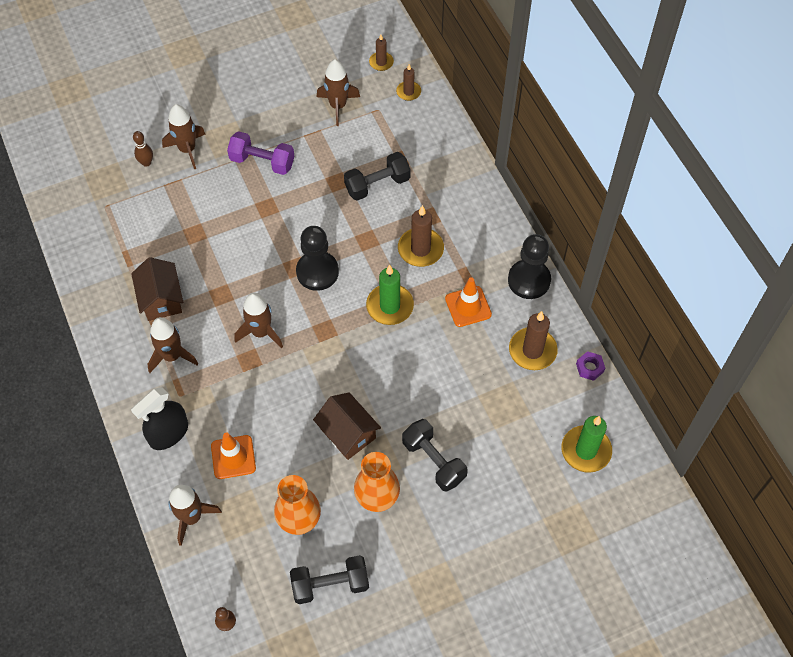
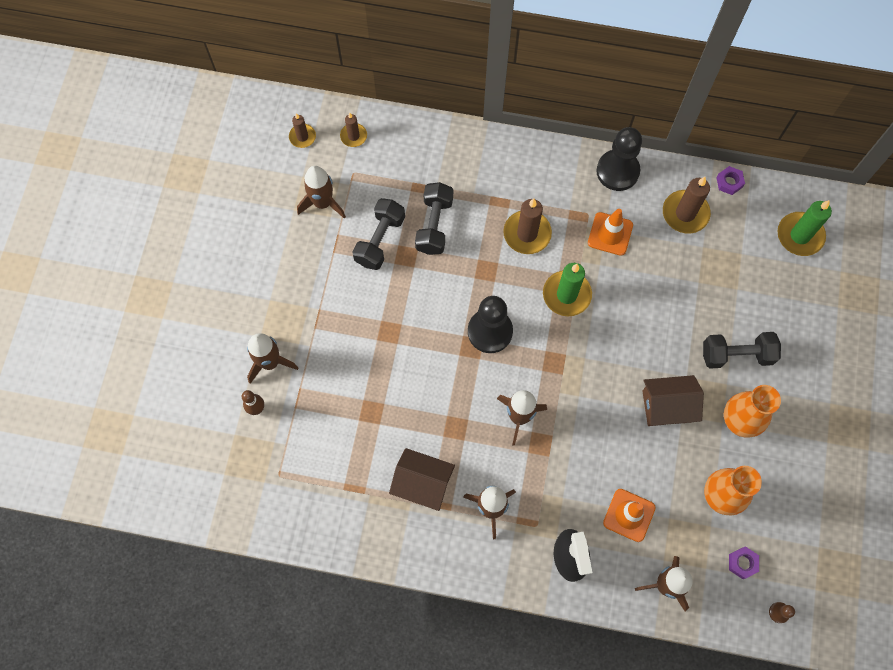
camera: 55 degrees left, 10 degrees up
(250, 567) = (742, 563): none -> purple nut
(262, 162) = (335, 305): purple dumbbell -> none
(330, 584) = (797, 506): black dumbbell -> black dumbbell (380, 240)

